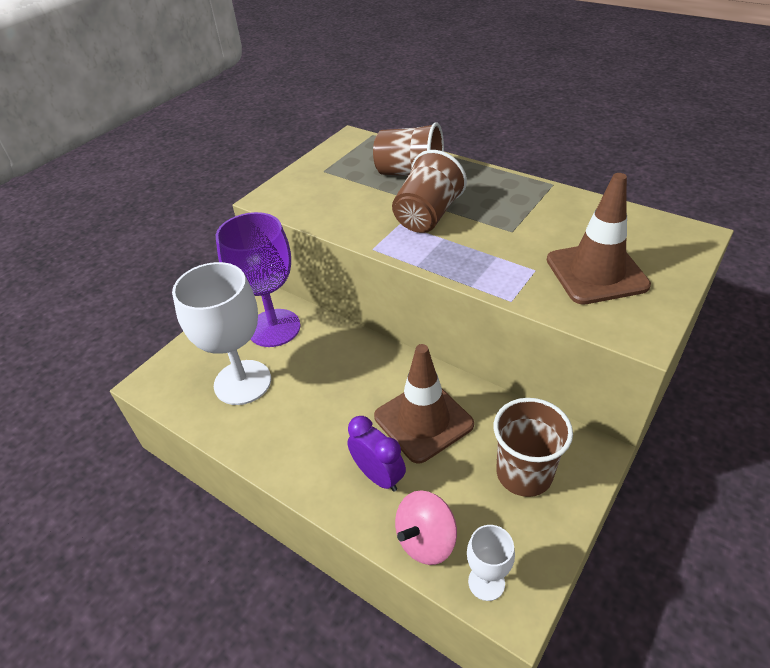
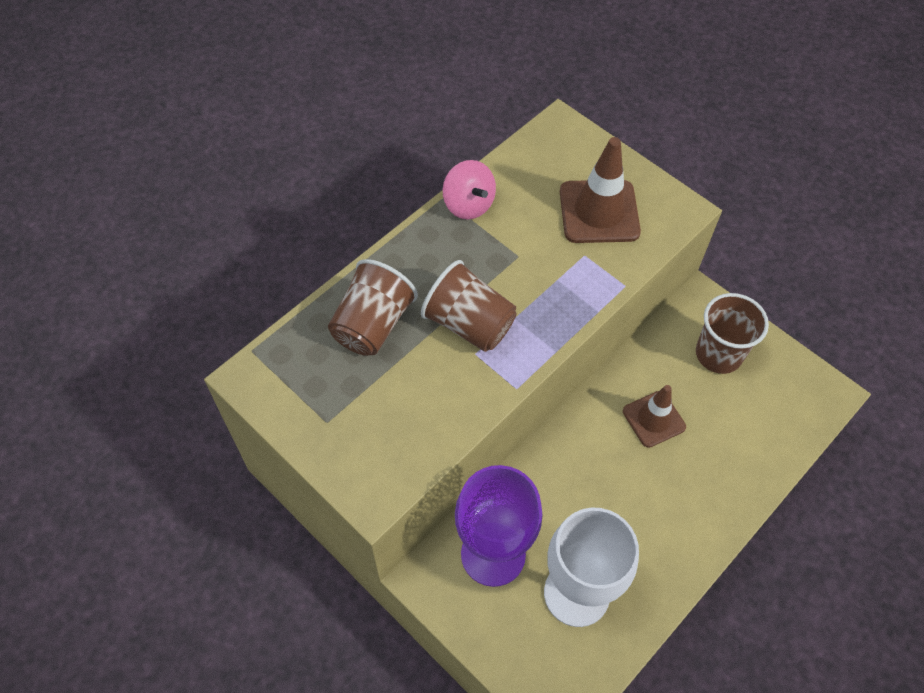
camera: 85 degrees left, 15 degrees up
(378, 476) = (712, 468): purple clock -> none
(423, 420) = (653, 419): brown traffic cone -> brown traffic cone, size x0.66
(426, 540) = (777, 441): pink spinning top -> pink spinning top (468, 204)
(486, 582) = (813, 406): white goblet -> none

